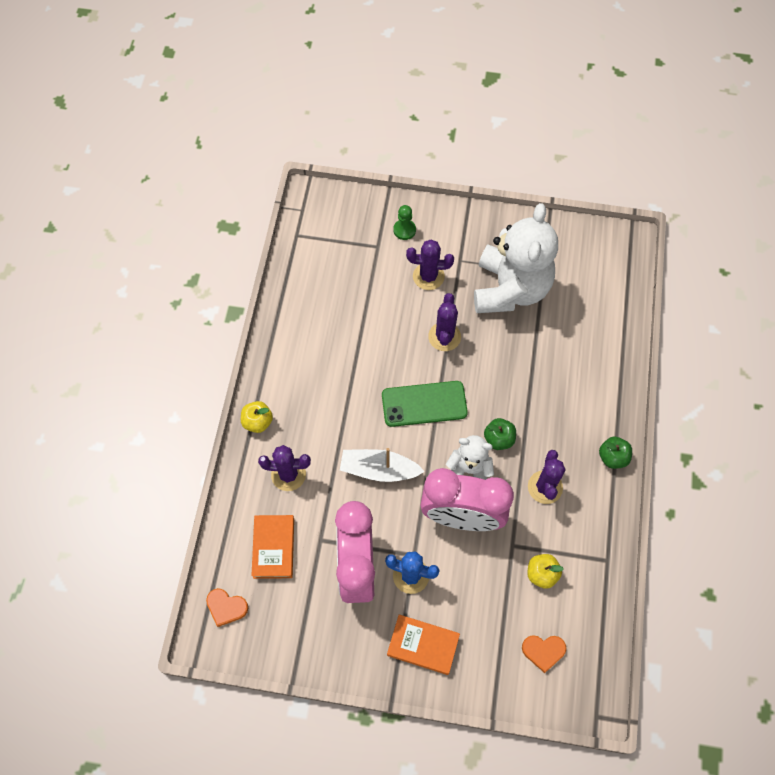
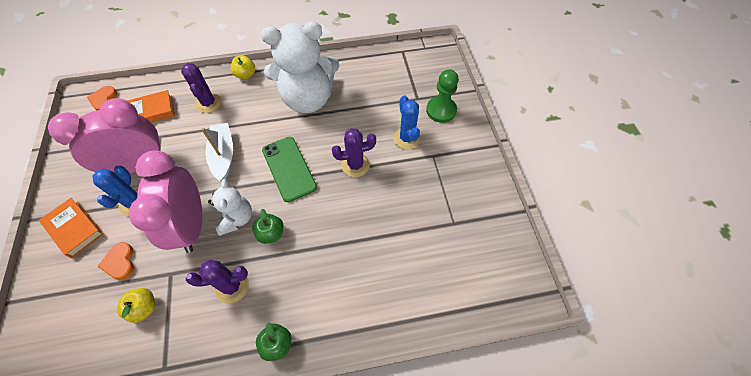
camera: 70 degrees right, 5 degrees down
(404, 230) = (441, 110): green pawn -> green pawn, size x1.57
(423, 645) = (75, 229): orange book -> orange book turned 45 degrees counterclockwise
(428, 276) = (406, 138): purple cactus -> blue cactus
(510, 289) = (423, 201): white teddy bear -> white teddy bear (308, 99)
(543, 651) = (67, 330): orange heart -> orange heart (120, 262)

